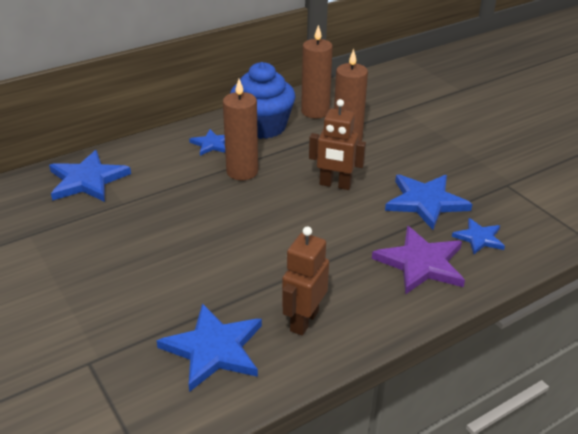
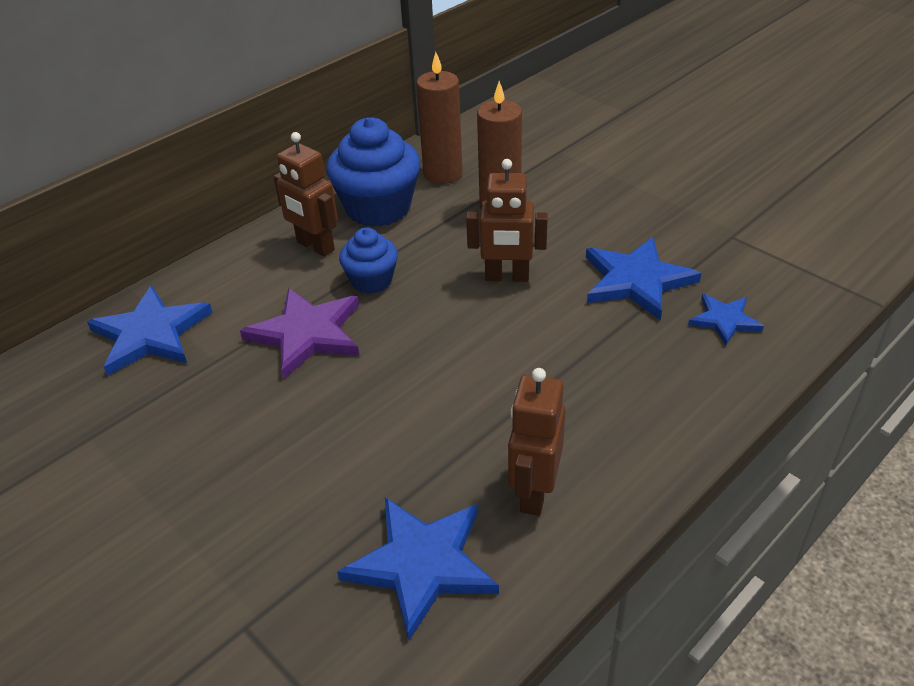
camera: 10 degrees left, 5 degrees up
(212, 144) = (315, 246): blue star -> brown robot
(242, 172) = (371, 280): brown candle -> blue cupcake
(421, 263) = (662, 372): purple star -> purple star (307, 334)

